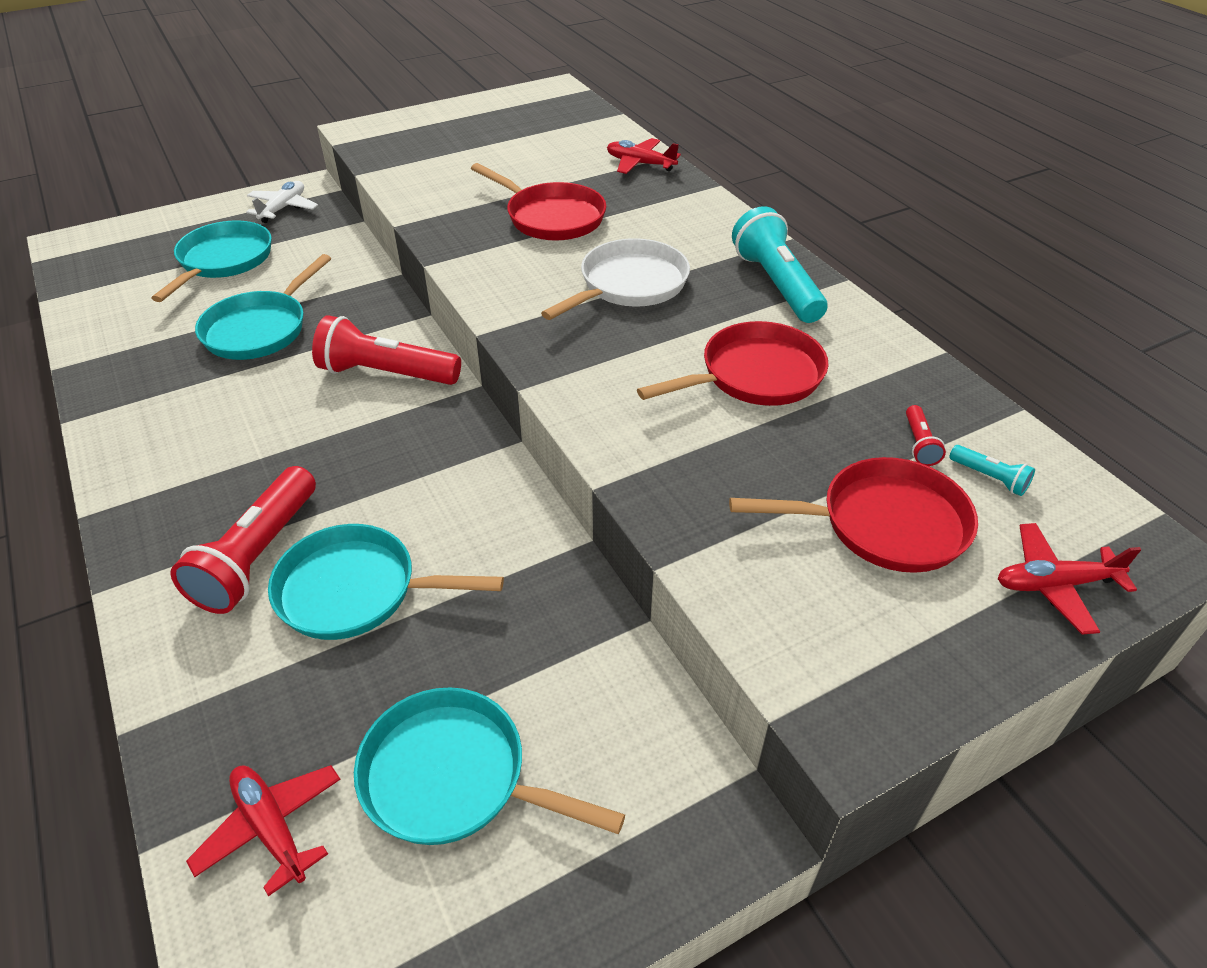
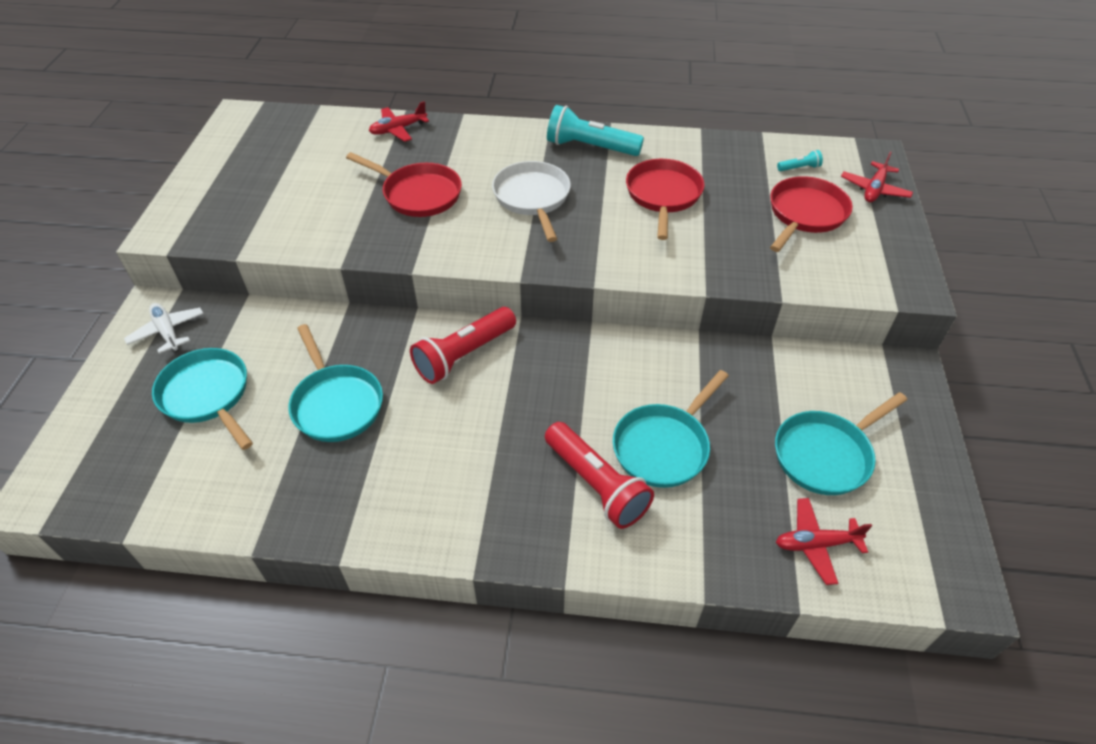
camera: 55 degrees left, 5 degrees up
(551, 217) = (418, 194): red pan -> red pan turned 45 degrees clockwise
(919, 444) = (760, 174): red flashlight -> none

